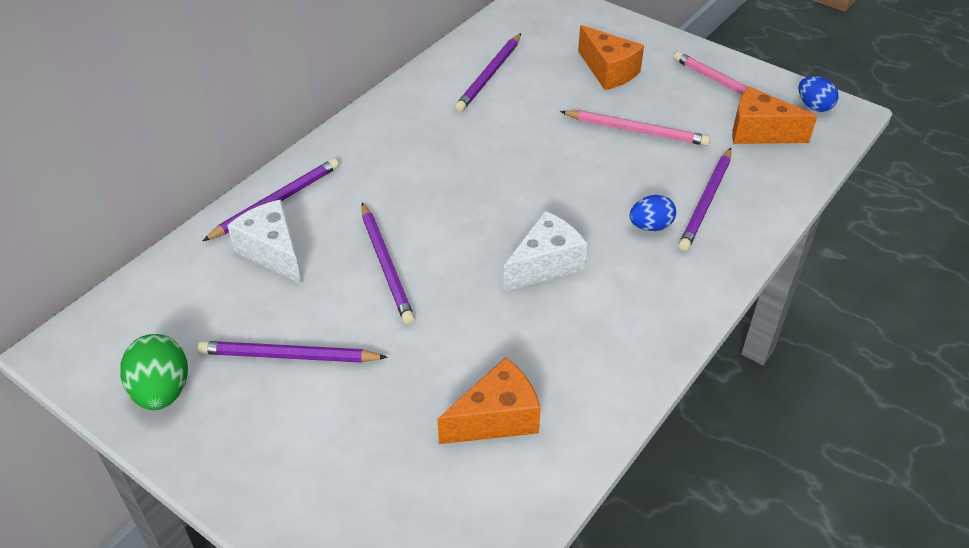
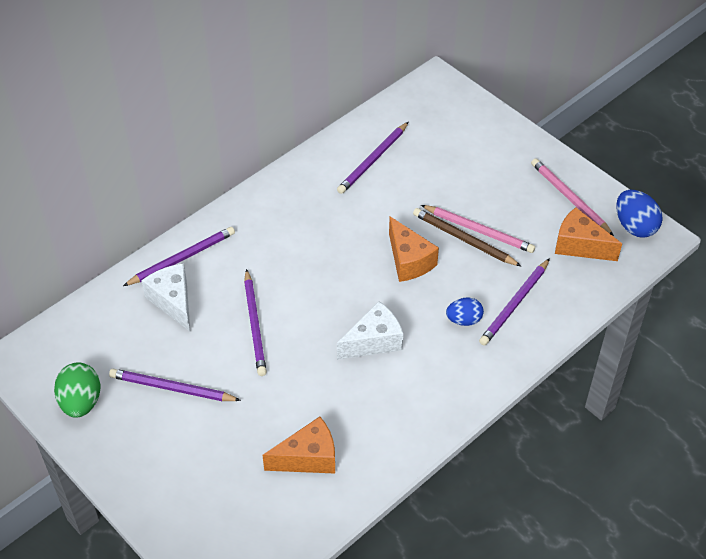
camera: 10 degrees right, 5 degrees up
(608, 71) = (473, 169): orange cheese -> orange cheese (409, 261)
(621, 141) = (463, 239): none -> brown pencil
(814, 106) = (634, 226): blue egg -> blue egg, size x1.51

